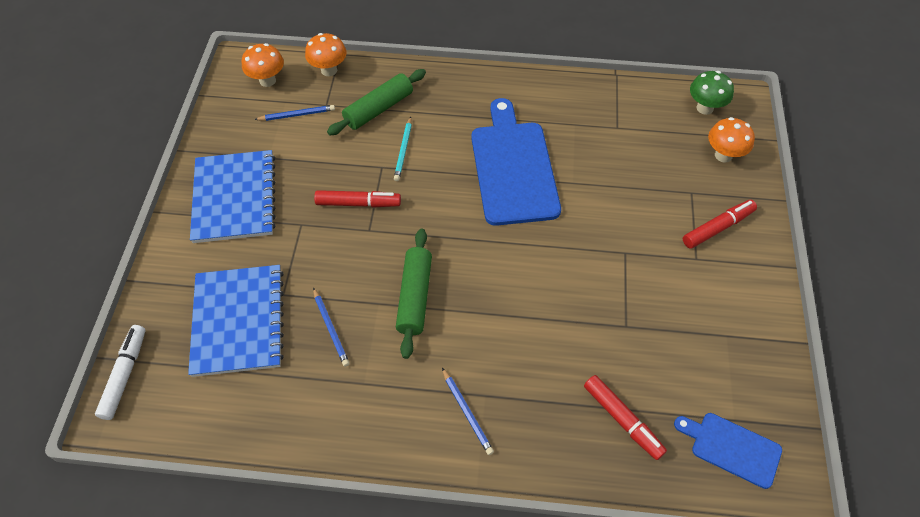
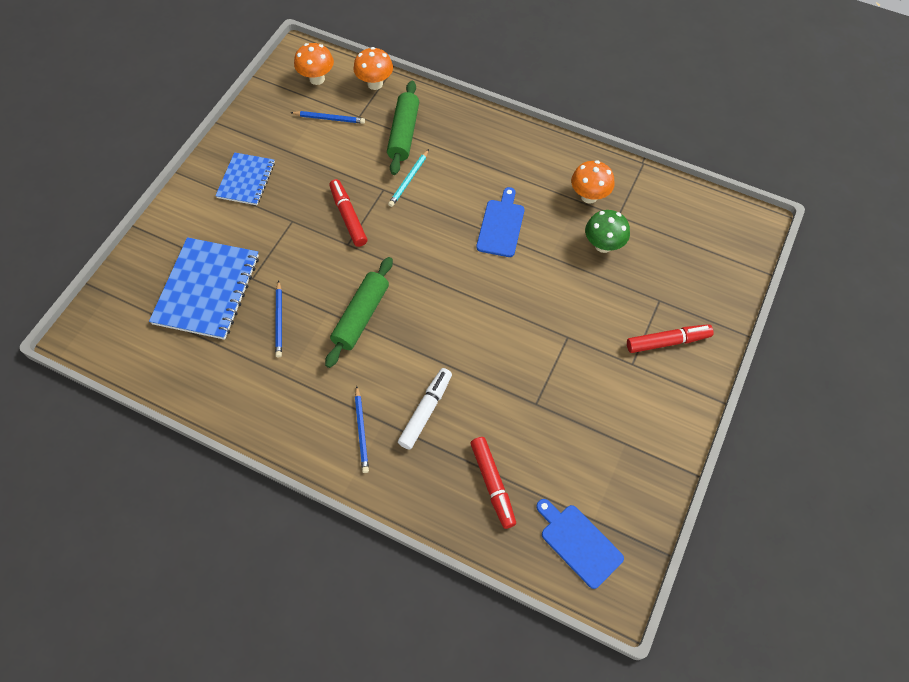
camera: 20 degrees right, 5 degrees up
(125, 375) = (102, 305): white marker -> white marker (425, 411)
(235, 198) = (246, 180): blue notebook -> blue notebook, size x0.60
(358, 203) = (348, 217): red marker -> red marker turned 135 degrees counterclockwise
(378, 109) = (403, 134): green rolling pin -> green rolling pin turned 60 degrees counterclockwise
(513, 168) = (501, 226): blue cutting board -> blue cutting board, size x0.53
(704, 108) = (714, 221): green mushroom -> green mushroom (603, 245)
(723, 155) = (709, 274): orange mushroom -> orange mushroom (589, 196)

